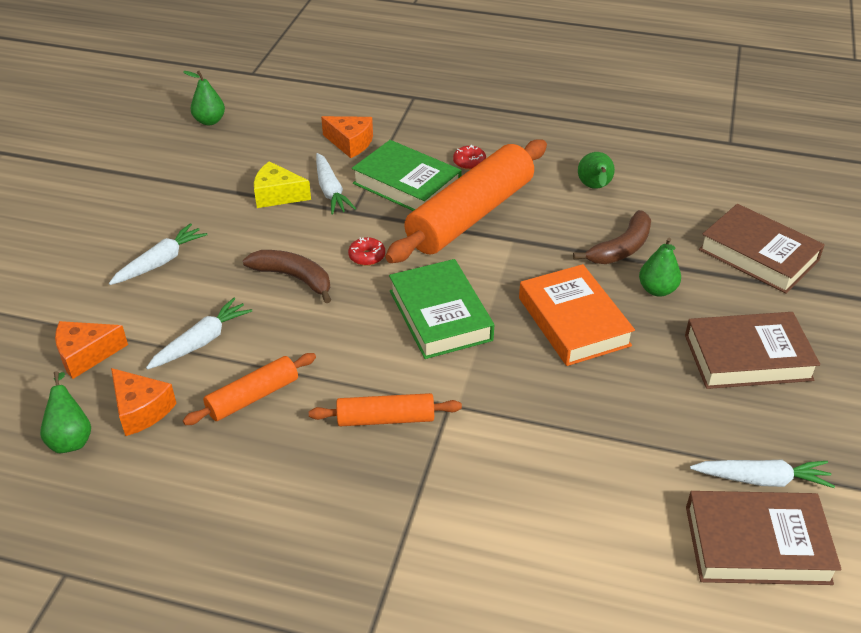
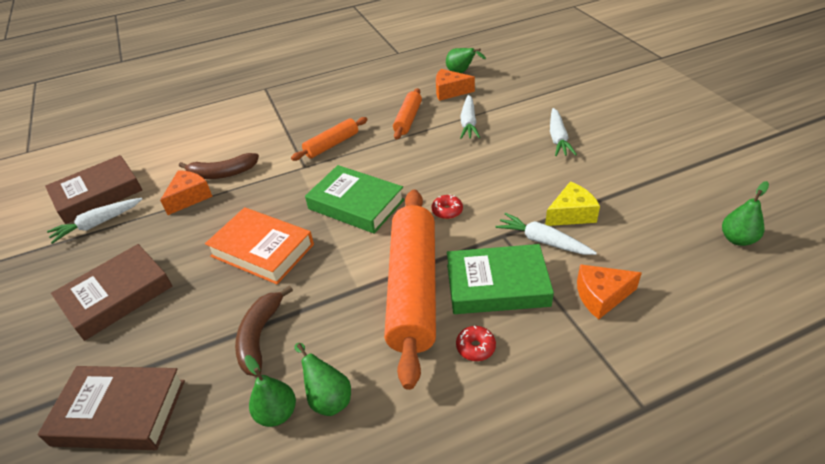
camera: 145 degrees right, 0 degrees up
(86, 355) = (510, 92): orange cheese -> orange cheese (189, 197)
(294, 278) = (471, 173): brown banana -> brown banana (222, 174)
(657, 290) = (209, 313): green pear -> green pear (277, 413)

